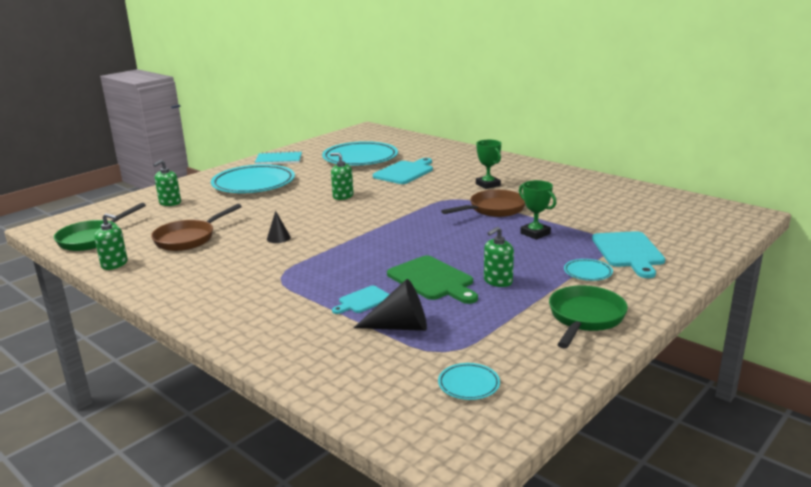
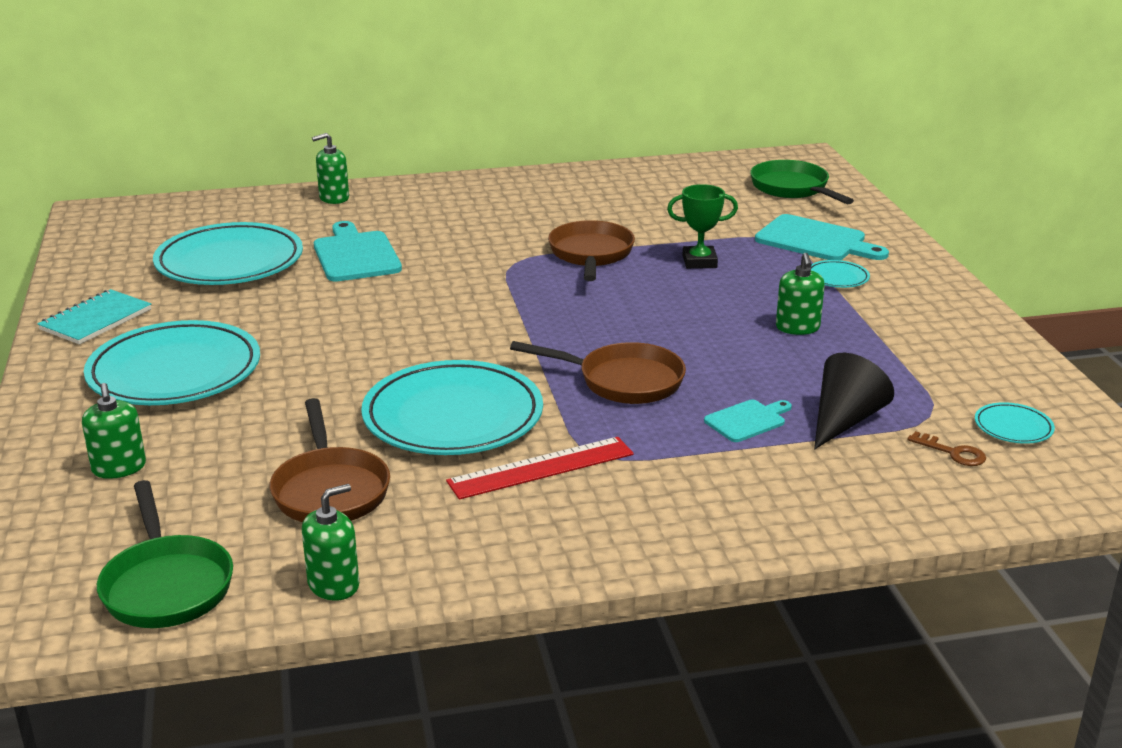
camera: 55 degrees left, 5 degrees up
(252, 269) = (541, 467): none -> red ruler
(278, 238) = (453, 417): black cone -> turquoise plate
(343, 196) = (369, 324): green soap dispenser -> green soap dispenser (334, 198)
(363, 259) = (623, 381): none -> brown pan
(363, 300) = (747, 420): turquoise cutting board -> turquoise cutting board turned 120 degrees counterclockwise
(404, 371) = (953, 452): none -> brown key
(432, 280) = (745, 361): green cutting board -> none
(488, 185) = (504, 228): green trophy -> none
(585, 318) = (937, 320): green pan -> green pan (793, 189)

